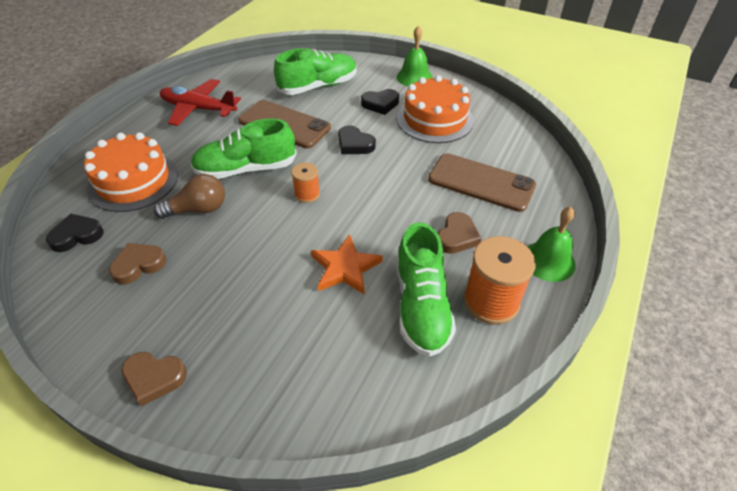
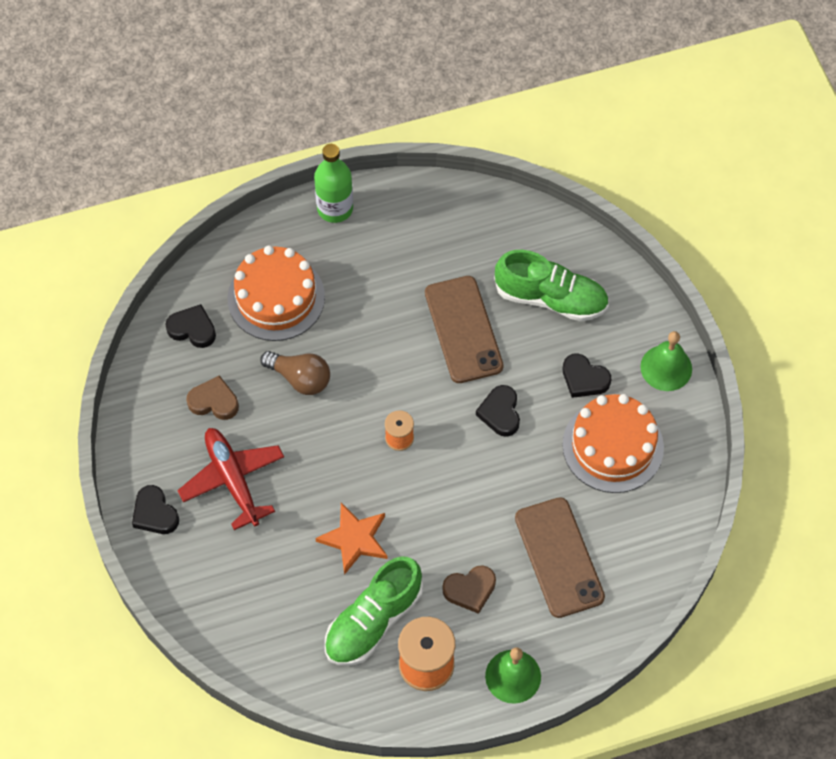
camera: 45 degrees right, 15 degrees up
(134, 121) = (335, 208): none -> green bottle
(154, 378) = (155, 513): brown heart -> black heart
(198, 109) = (406, 238): red plane -> red plane (233, 480)
(246, 169) = (377, 362): green shoe -> none

